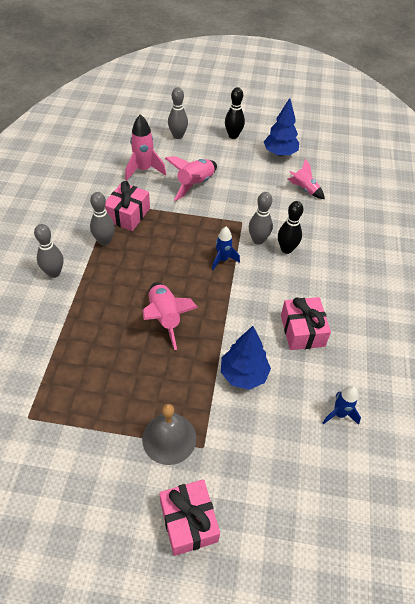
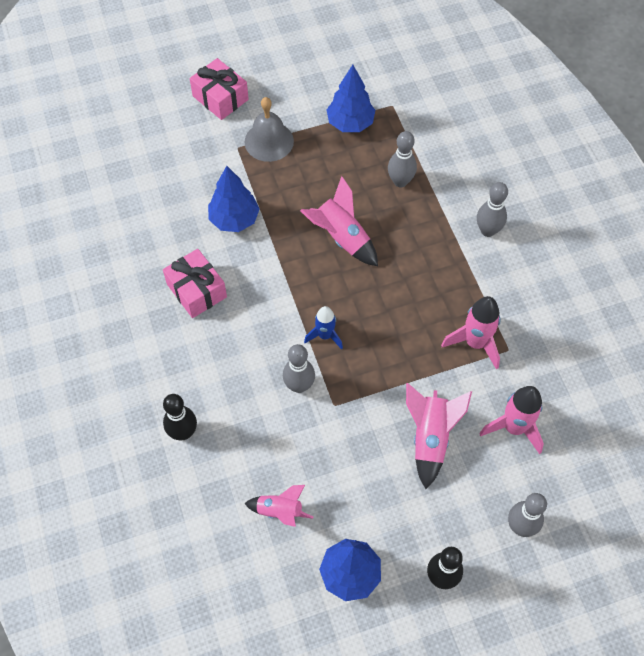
camera: 155 degrees right, 10 degrees up
(80, 418) = (350, 123): none -> blue tree
(104, 241) = (471, 293): grey bowling pin -> grey bowling pin (400, 181)
(128, 214) = (475, 343): pink gift -> pink rocket
(286, 249) = (259, 389): black bowling pin -> black bowling pin (183, 432)
(339, 414) = (131, 225): blue rocket -> none

